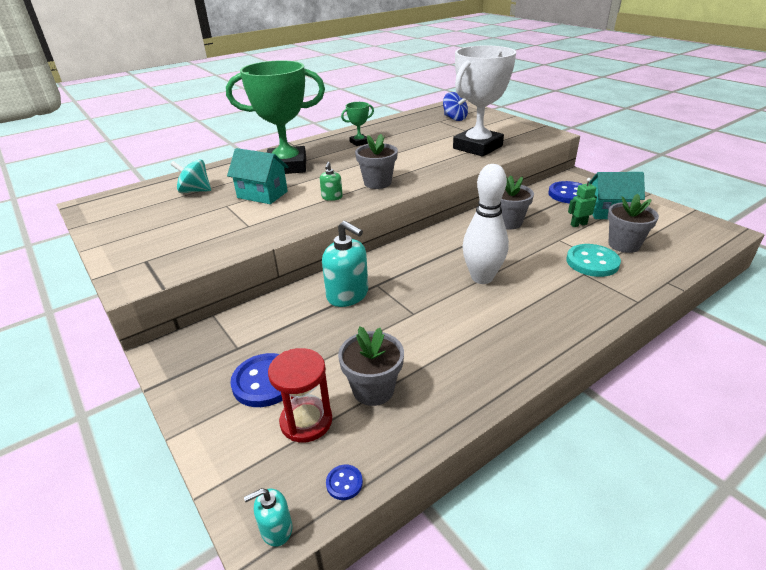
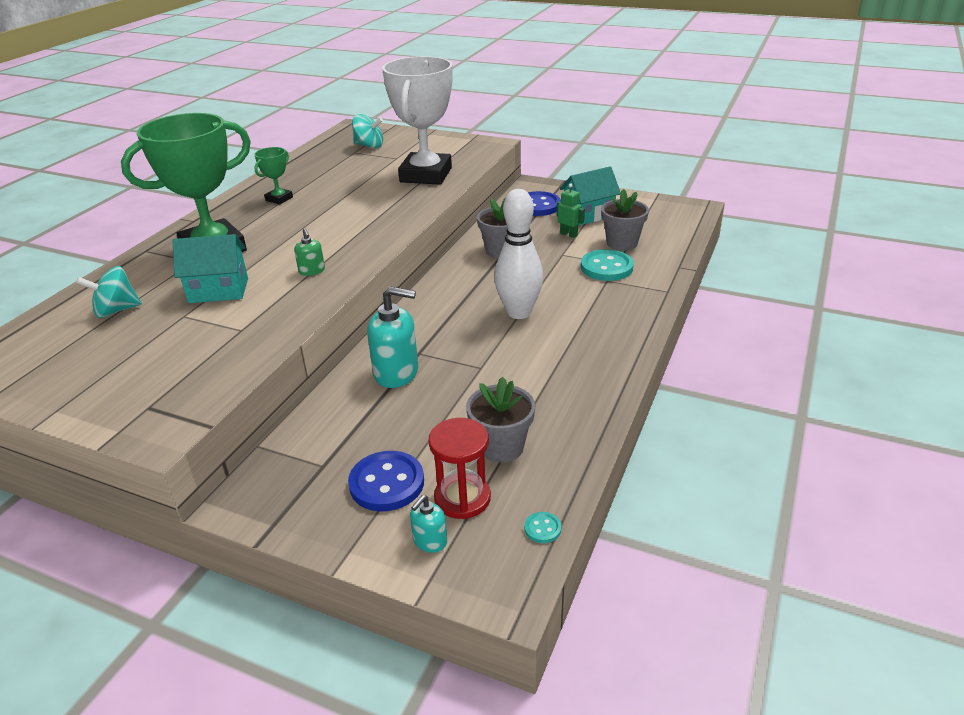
camera: 30 degrees left, 0 degrees up
(276, 529) = (515, 588): turquoise soap dispenser -> turquoise soap dispenser (430, 541)
(344, 483) = (542, 528): blue button -> turquoise button
(377, 183) = (350, 241): grey flower pot -> none
(454, 118) = (369, 146): blue spinning top -> turquoise spinning top
(578, 224) = (569, 234): green robot -> green robot turned 90 degrees clockwise

